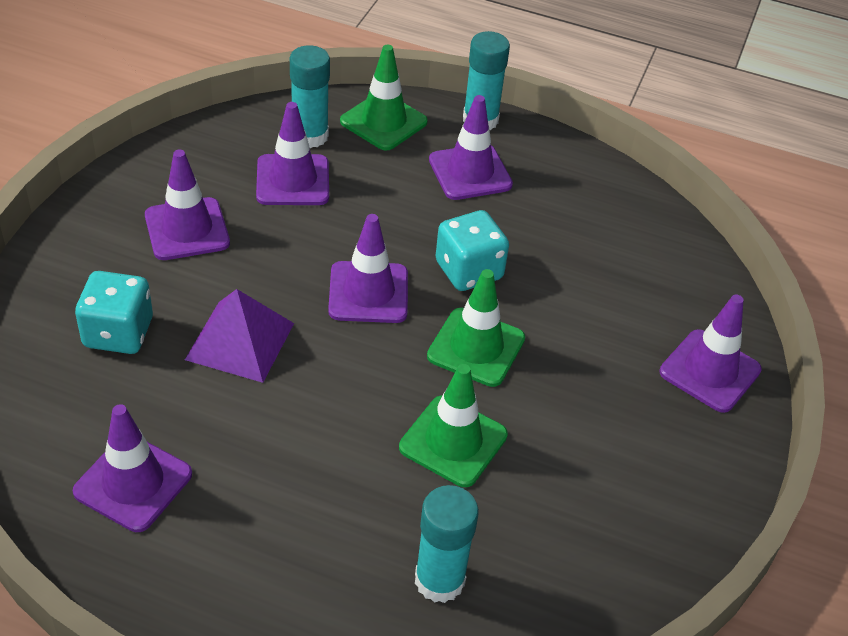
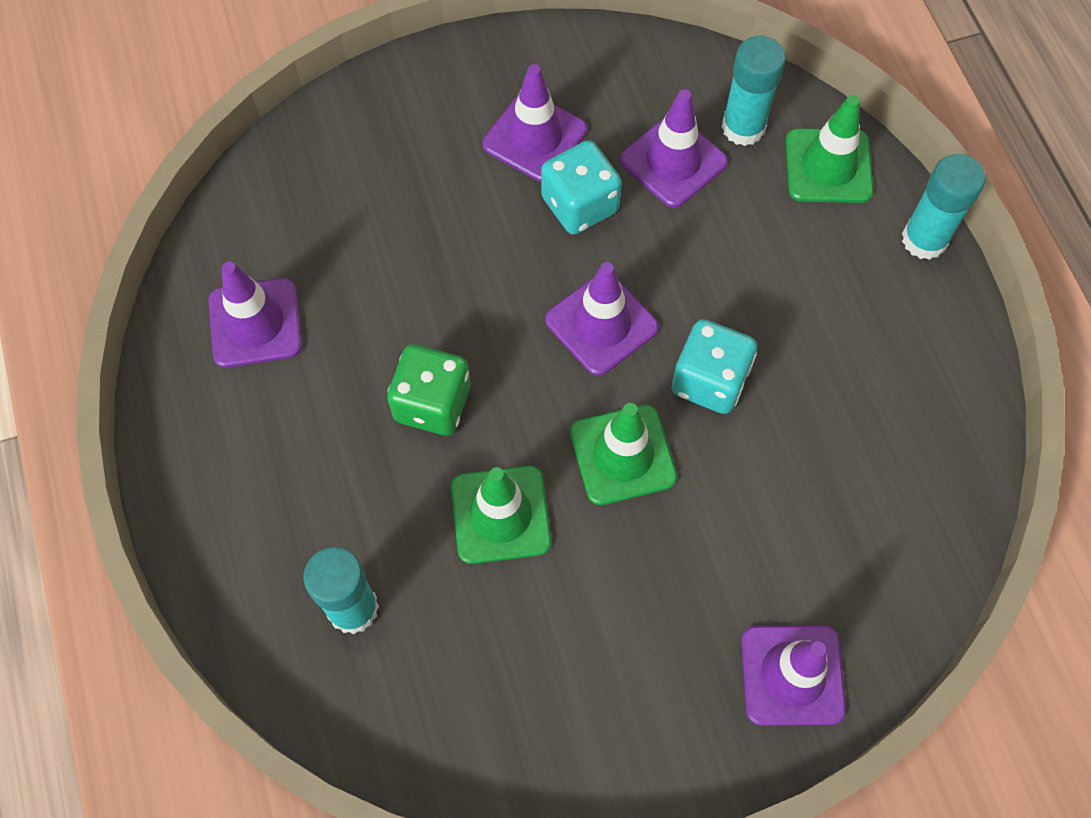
camera: 55 degrees right, 20 degrees up
(118, 333) = (382, 189): turquoise dice -> turquoise dice (580, 205)
(240, 341) = (455, 276): purple pyramid -> none
(325, 421) = (432, 403): none -> green dice
(470, 172) = (840, 286): purple traffic cone -> none

